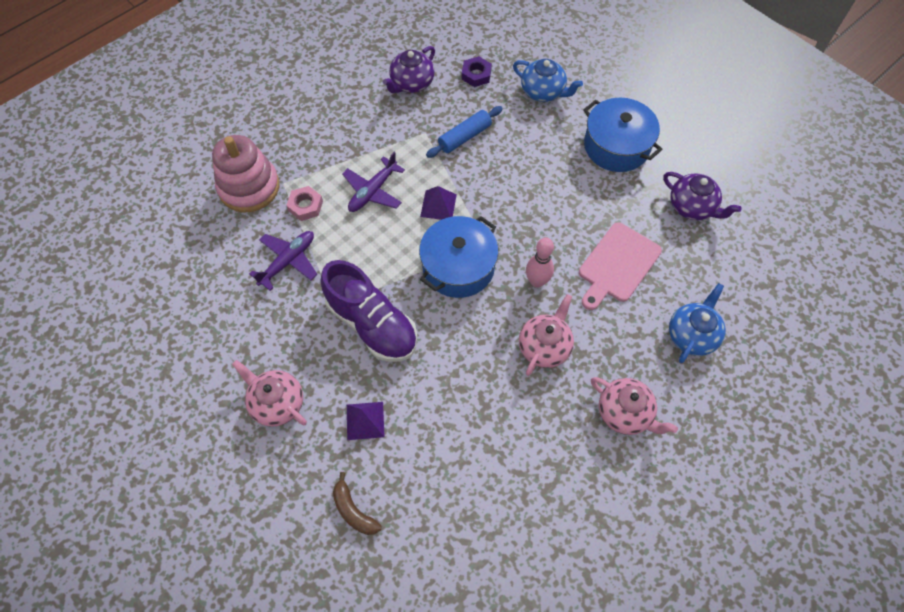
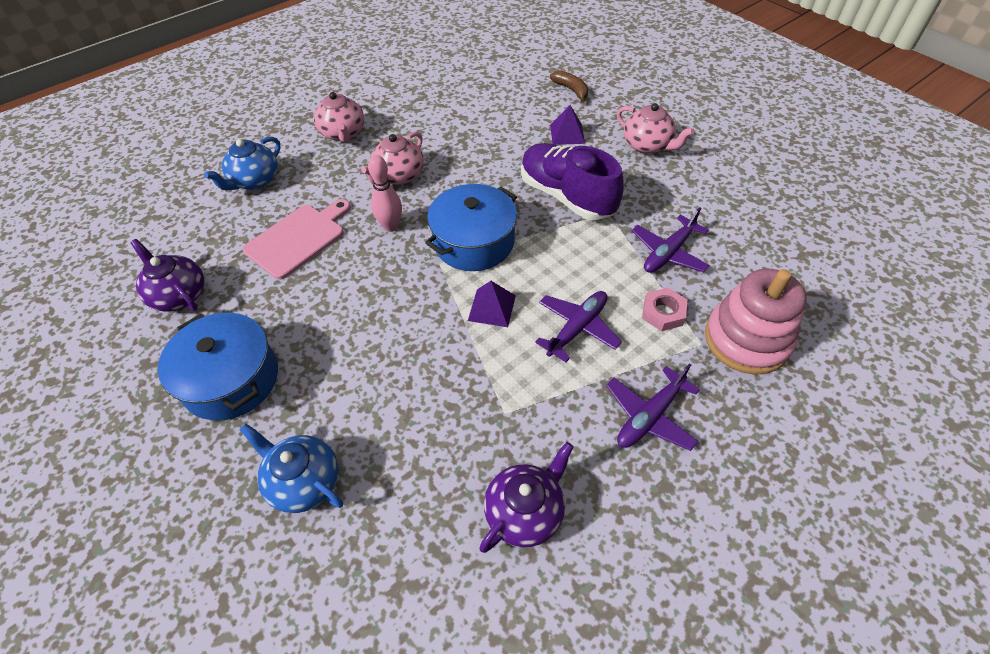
camera: 175 degrees left, 10 degrees down
(331, 134) = (649, 416): none -> purple plane
(464, 137) = (446, 403): blue rolling pin -> none
(476, 75) = (409, 525): purple nut -> none
(625, 413) = (343, 134): pink teapot -> pink teapot turned 150 degrees counterclockwise

